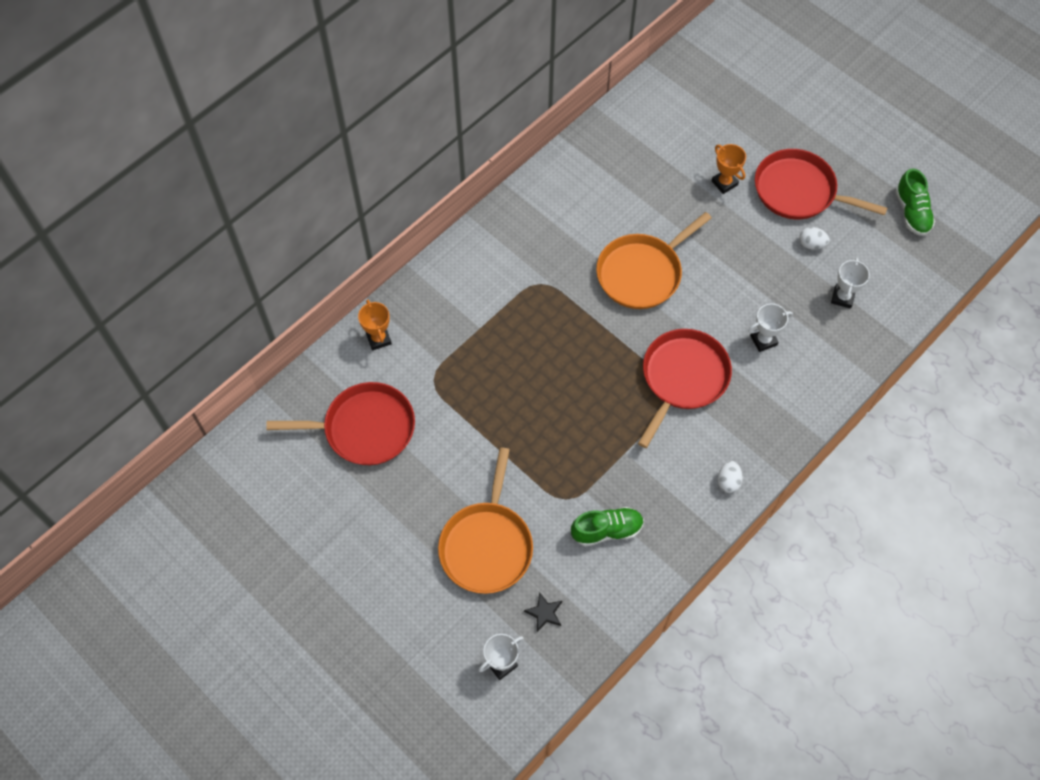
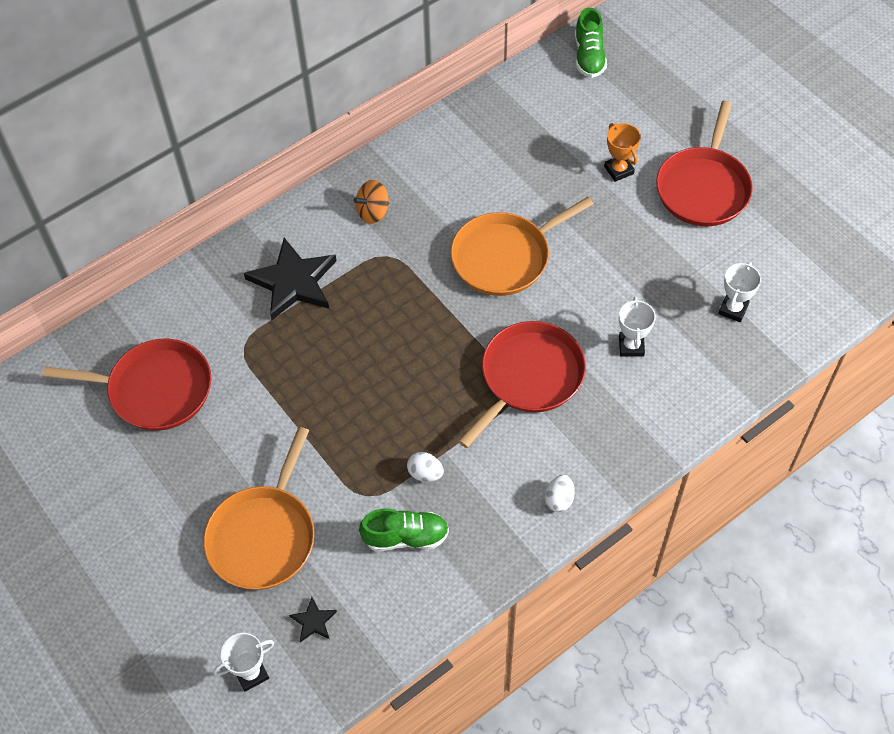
camera: 10 degrees right, 5 degrees down
(378, 339) = (193, 295): orange trophy -> none
(464, 317) = (293, 282): none -> black star
(520, 245) = (373, 212): none -> orange spinning top
(763, 340) = (631, 346): white trophy -> white trophy turned 75 degrees counterclockwise
(799, 191) = (703, 187): red pan -> red pan turned 105 degrees counterclockwise
(811, 244) = (707, 247): white egg -> white egg (425, 473)
(912, 212) = (832, 224): green shoe -> green shoe (589, 57)

